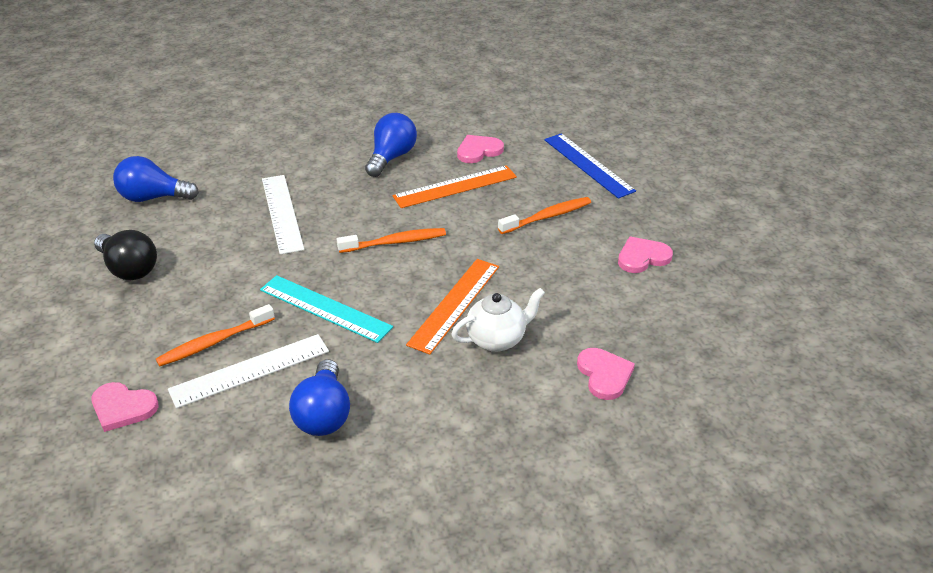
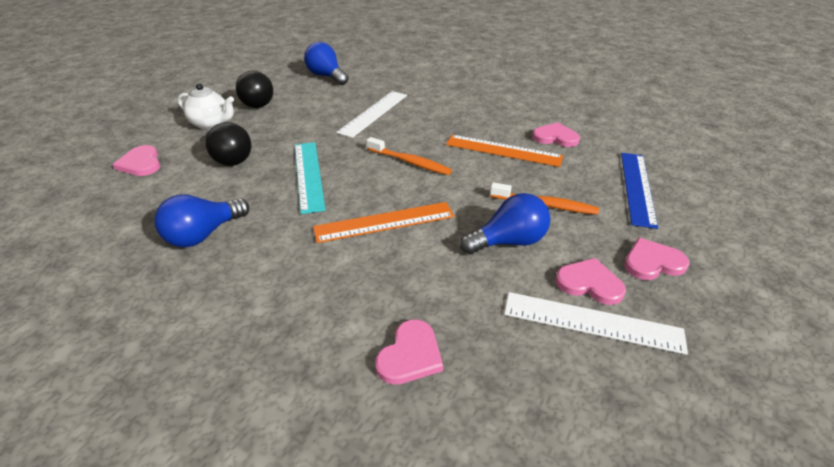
camera: 45 degrees right, 0 degrees up
(214, 342) = (229, 158): orange toothbrush -> black light bulb
(250, 370) = (217, 183): white ruler -> white ruler (592, 322)
(391, 157) = (486, 114): blue light bulb -> blue light bulb (508, 241)
(497, 339) = (374, 265): white teapot -> white teapot (211, 124)
(659, 218) = (652, 262): none -> pink heart

